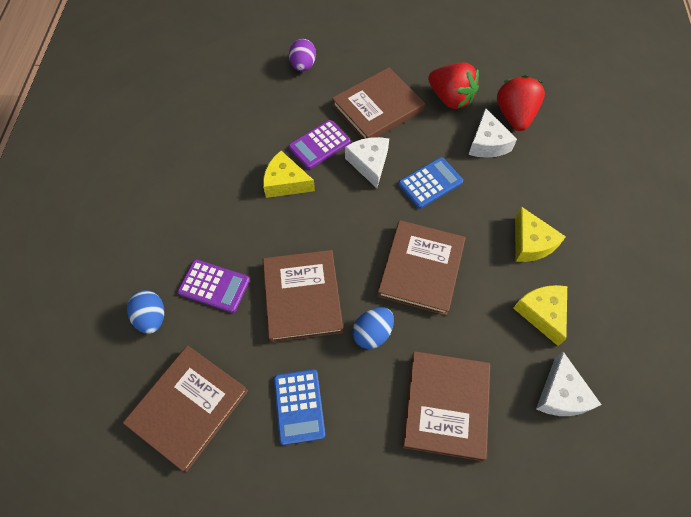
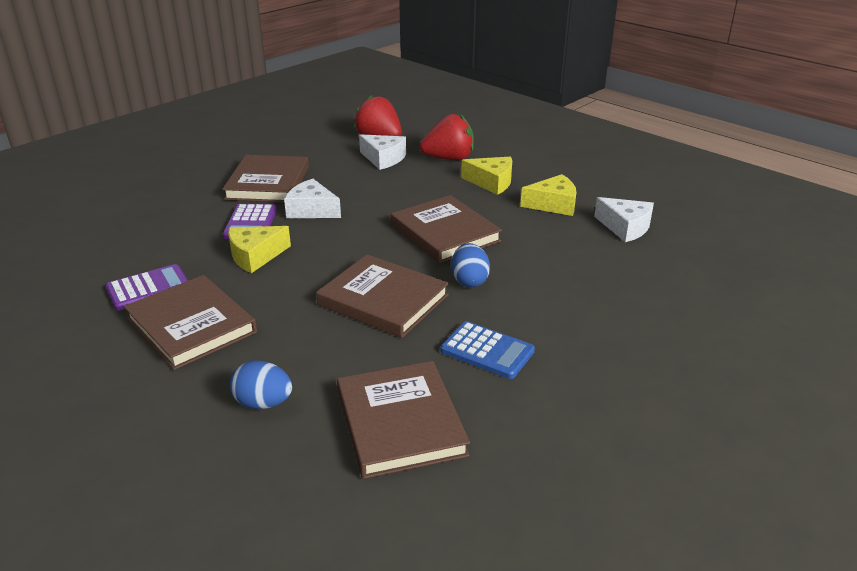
camera: 50 degrees left, 30 degrees down
(214, 286) = (293, 345): purple calculator -> purple calculator (148, 288)
(303, 66) = (157, 194): purple egg -> none
(430, 183) = (377, 194): blue calculator -> none
(446, 406) = (577, 277): brown book -> brown book (191, 325)
(450, 98) = (319, 153): red strawberry -> red strawberry (449, 158)
(542, 313) = (553, 204): yellow cheese -> yellow cheese turned 150 degrees clockwise

